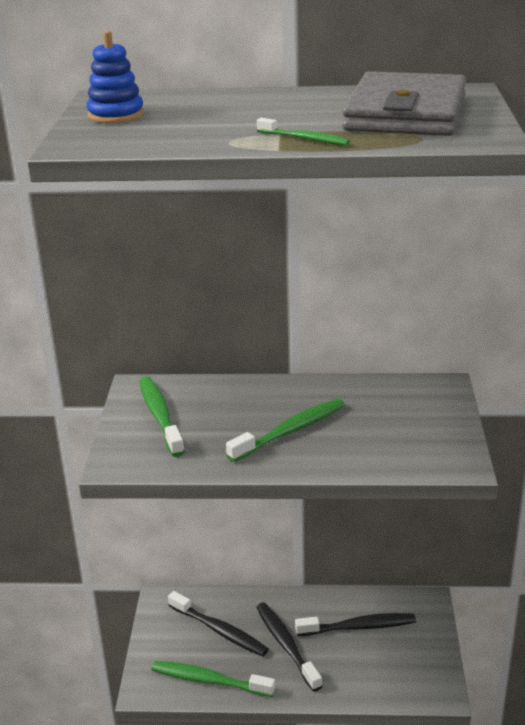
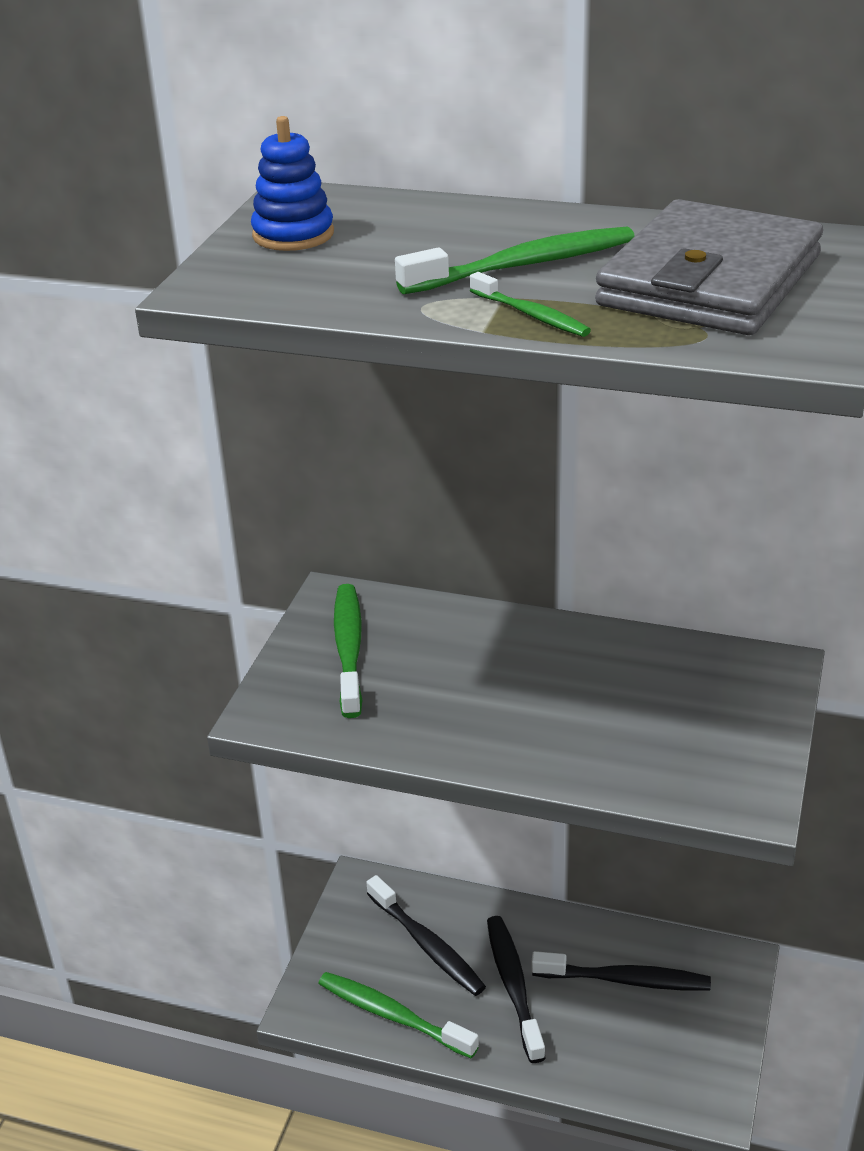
camera: 15 degrees right, 5 degrees up
(290, 431) = (522, 704): green toothbrush -> green toothbrush (524, 265)

